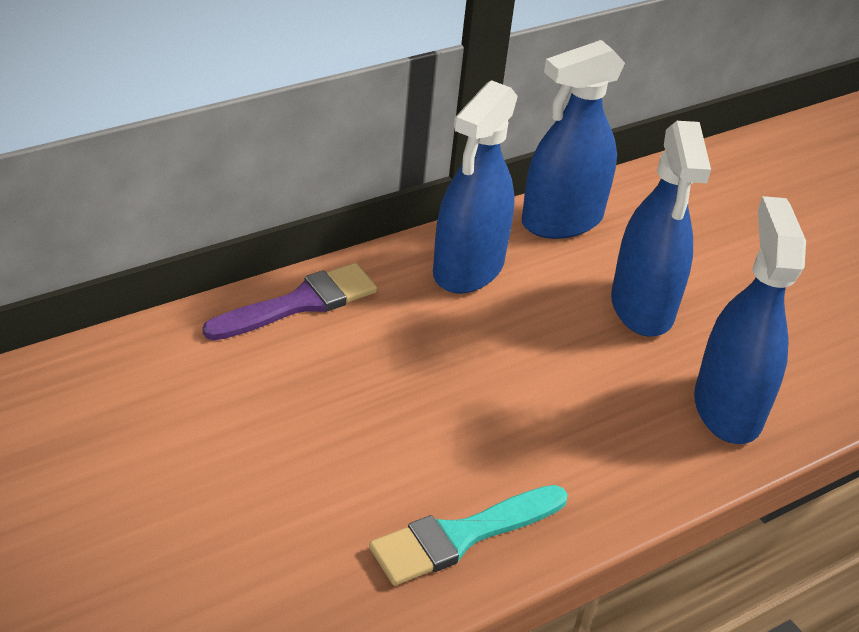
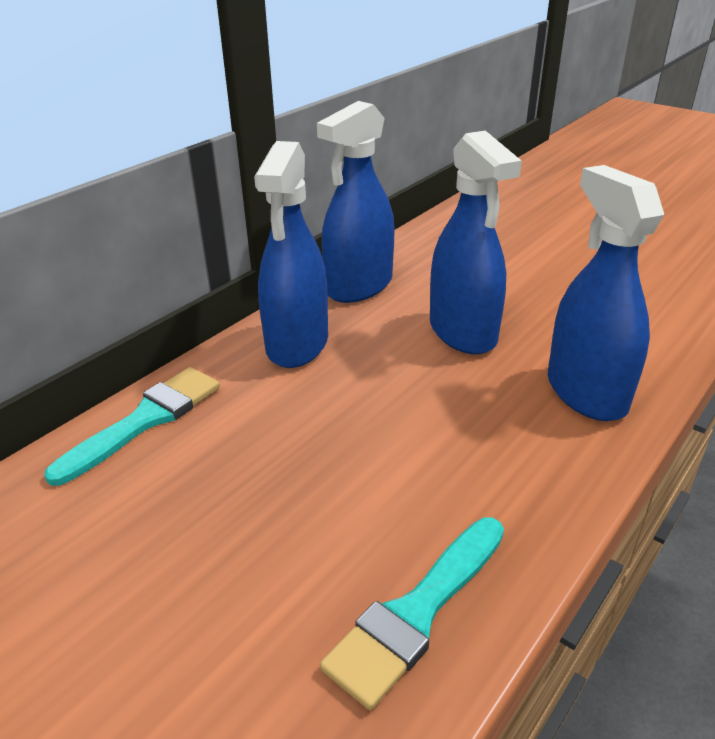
camera: 15 degrees left, 5 degrees down
(300, 303) = (145, 420): purple brush -> turquoise brush

